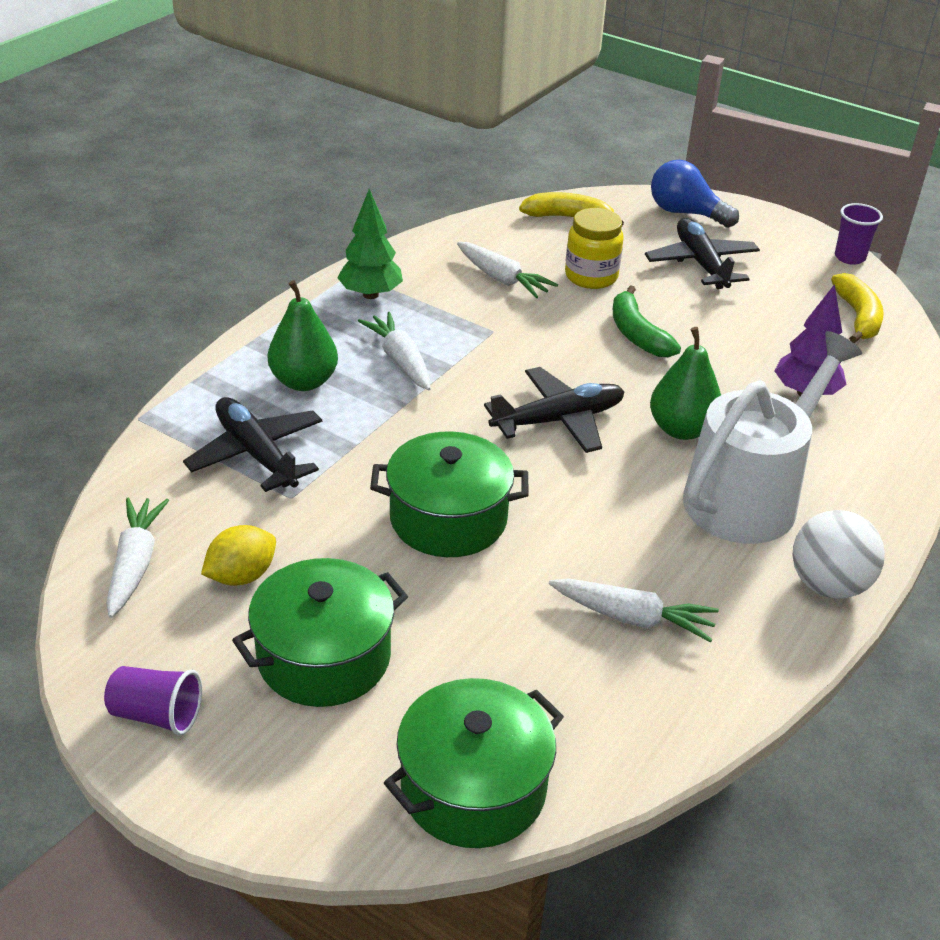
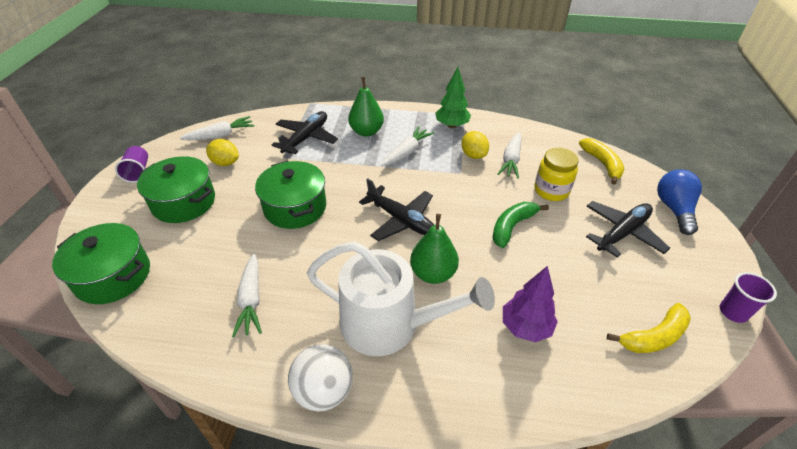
camera: 65 degrees right, 5 degrees up
(463, 304) = (473, 155): none -> yellow lemon

